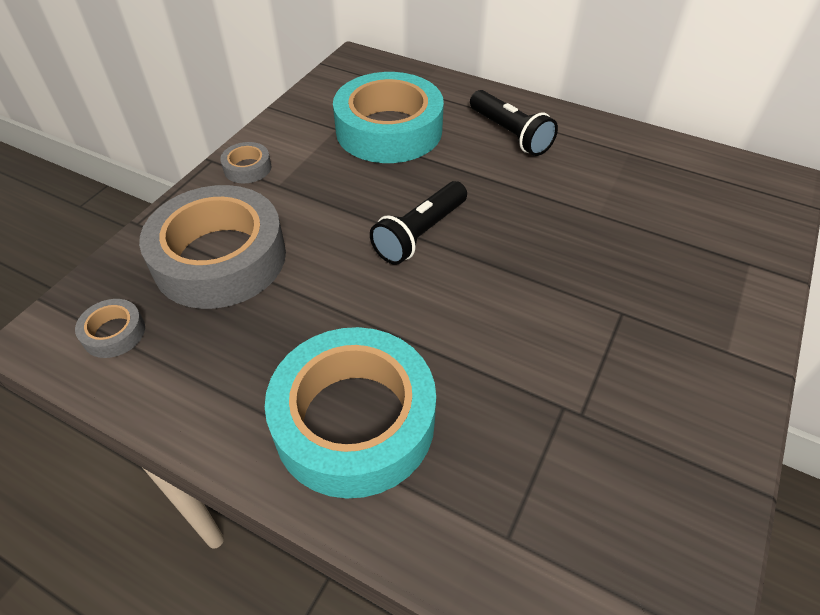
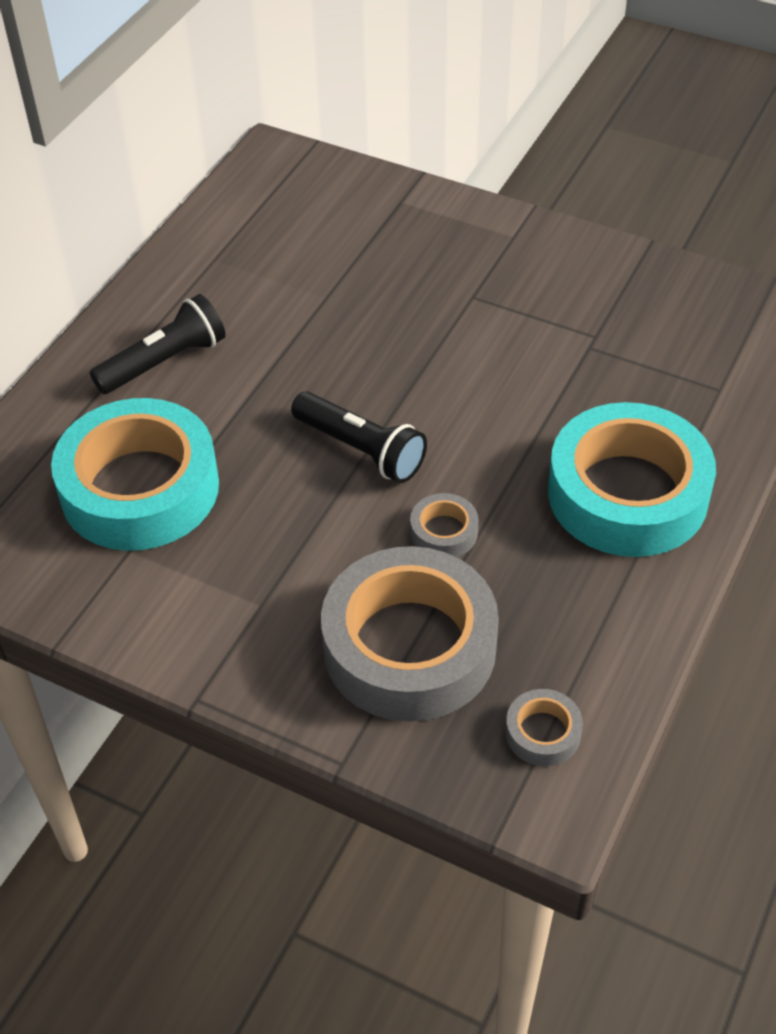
camera: 90 degrees left, 0 degrees up
(247, 168) = (219, 648): grey tape -> grey tape (444, 532)

